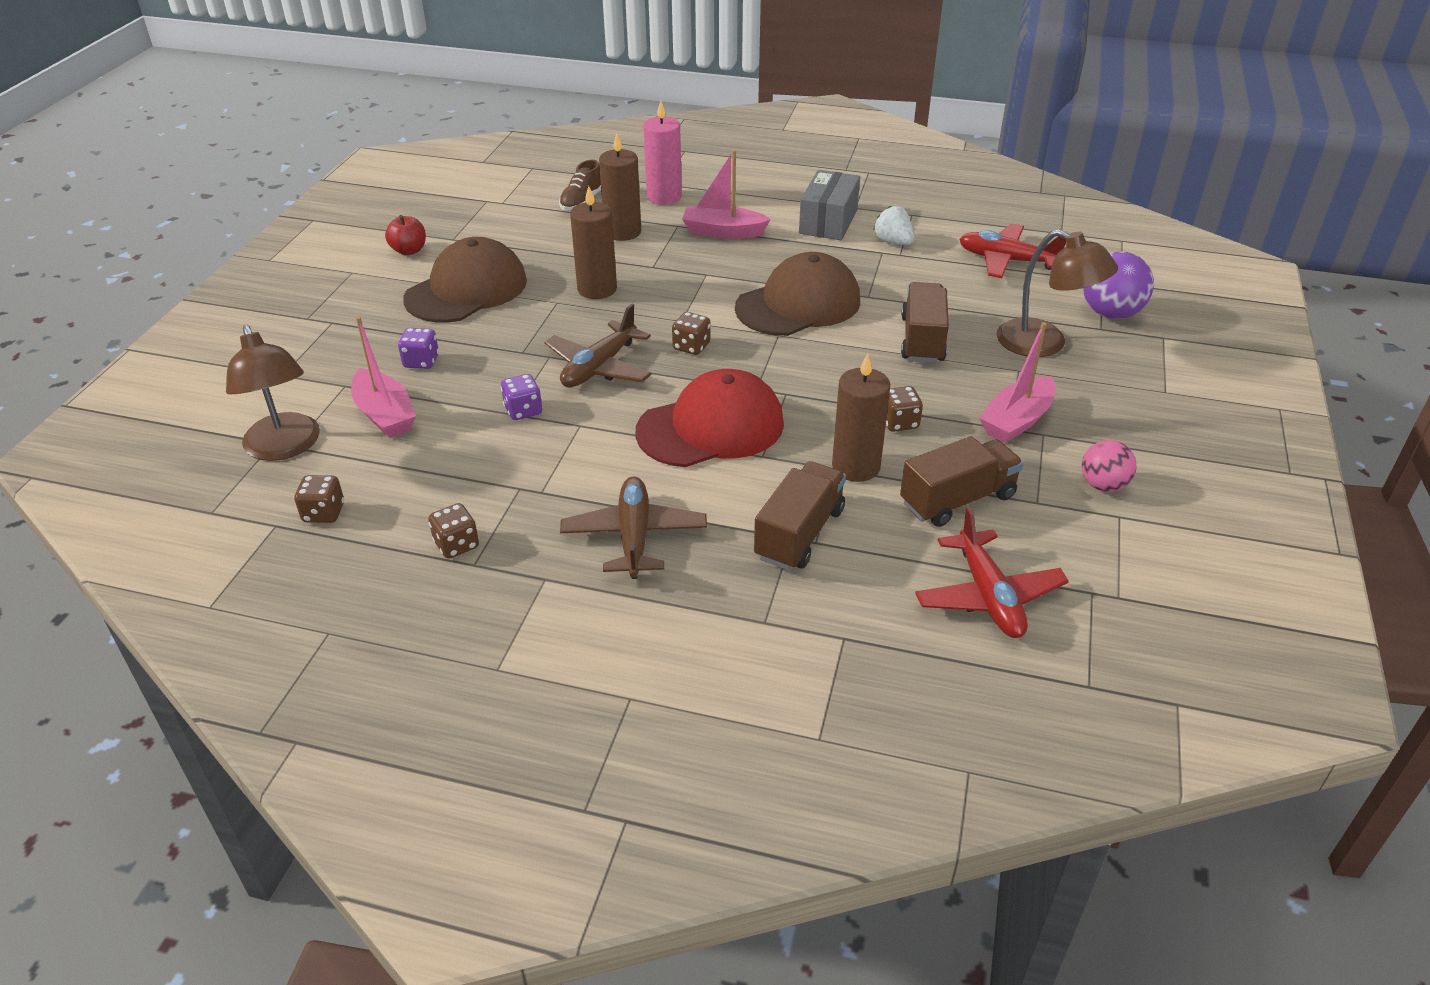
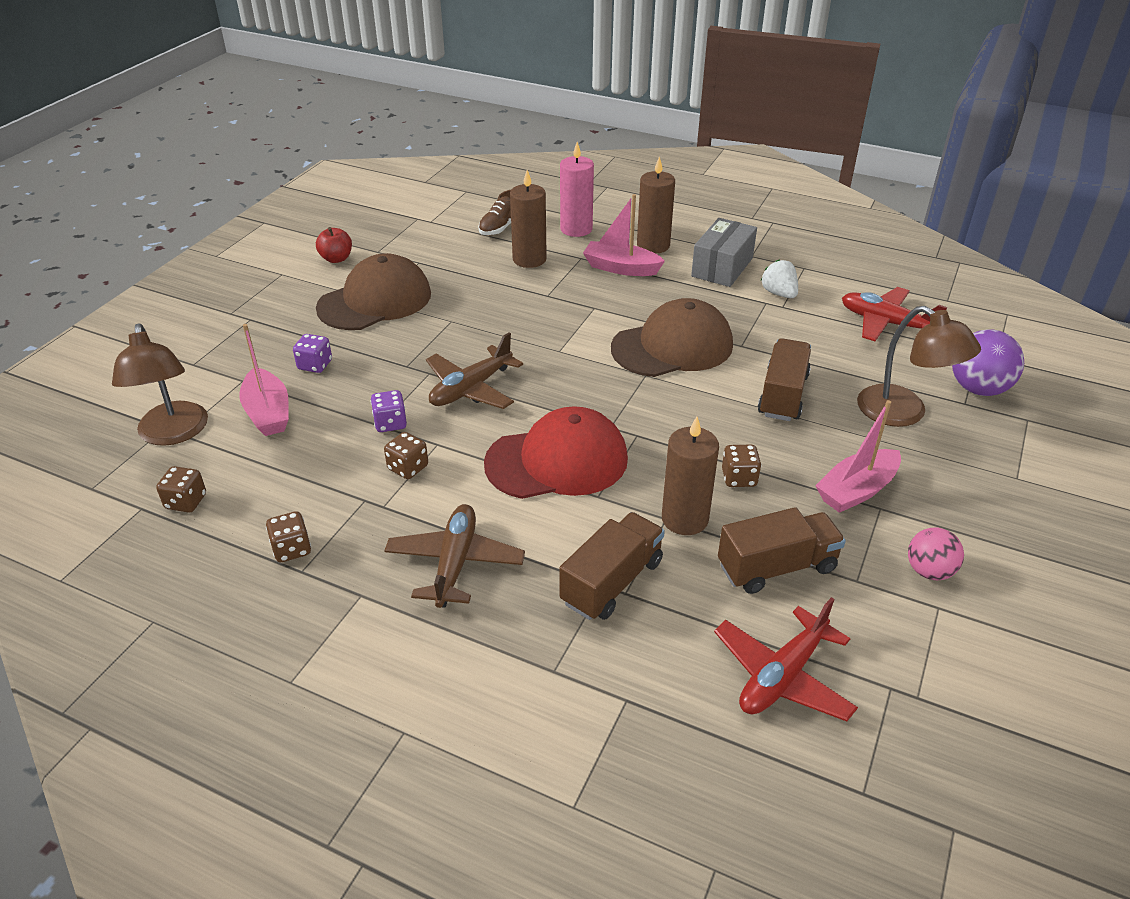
camera: 10 degrees right, 0 degrees up
(597, 289) = (490, 312): brown candle -> brown candle (653, 245)
(691, 346) = (561, 378): brown dice -> brown dice (408, 468)
(988, 596) = (782, 676): red plane -> red plane turned 45 degrees clockwise

